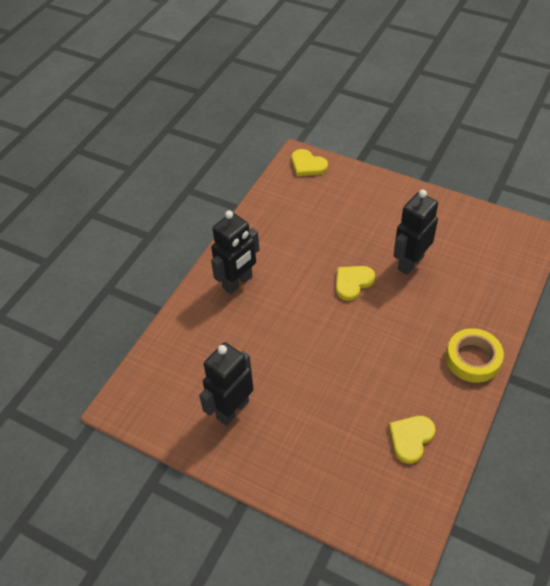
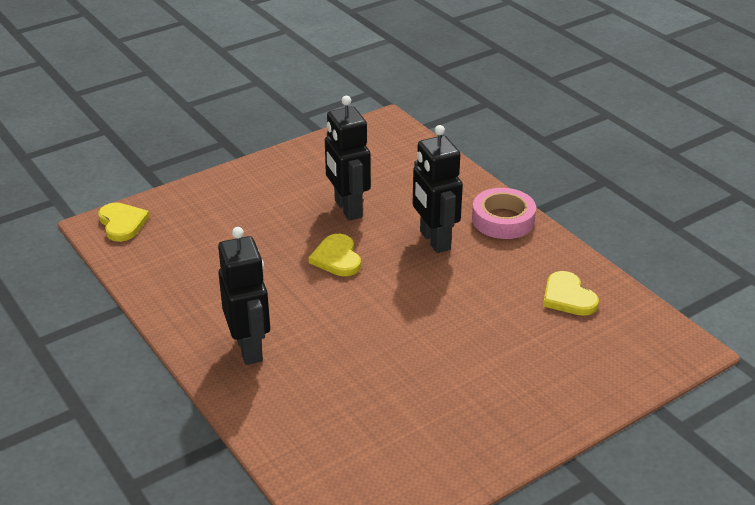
camera: 65 degrees left, 15 degrees down
(232, 409) = (438, 421): black robot -> black robot (434, 240)
(307, 165) = (122, 223): yellow heart -> yellow heart turned 90 degrees counterclockwise
(473, 359) = (503, 220): yellow tape -> pink tape

